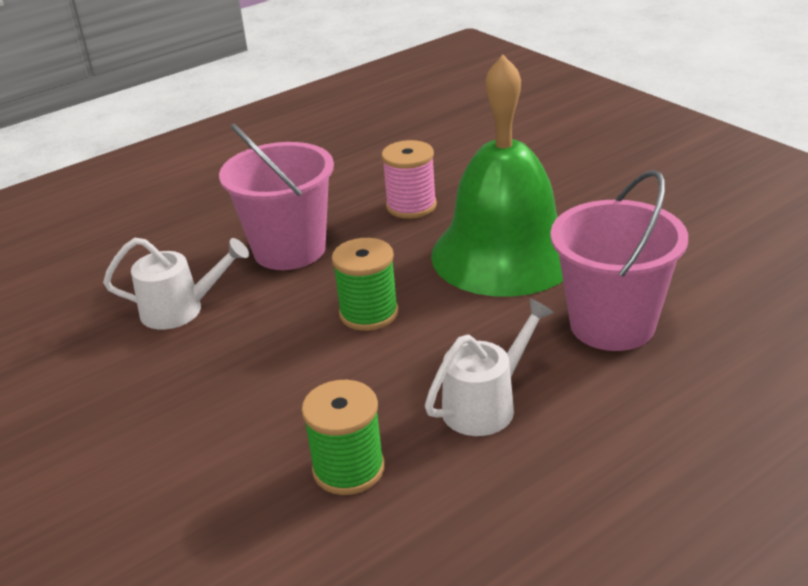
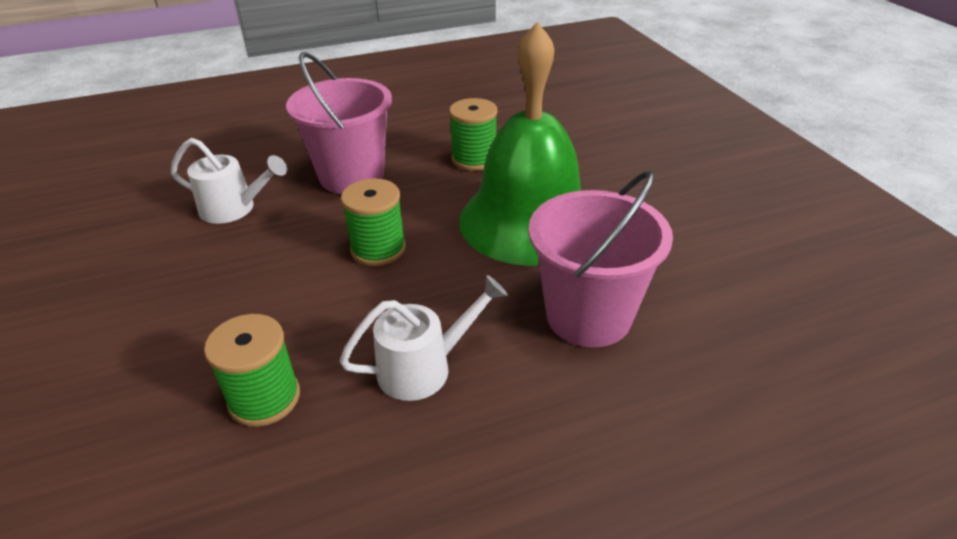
camera: 15 degrees right, 5 degrees up
(411, 206) = (474, 159): pink spool -> green spool

